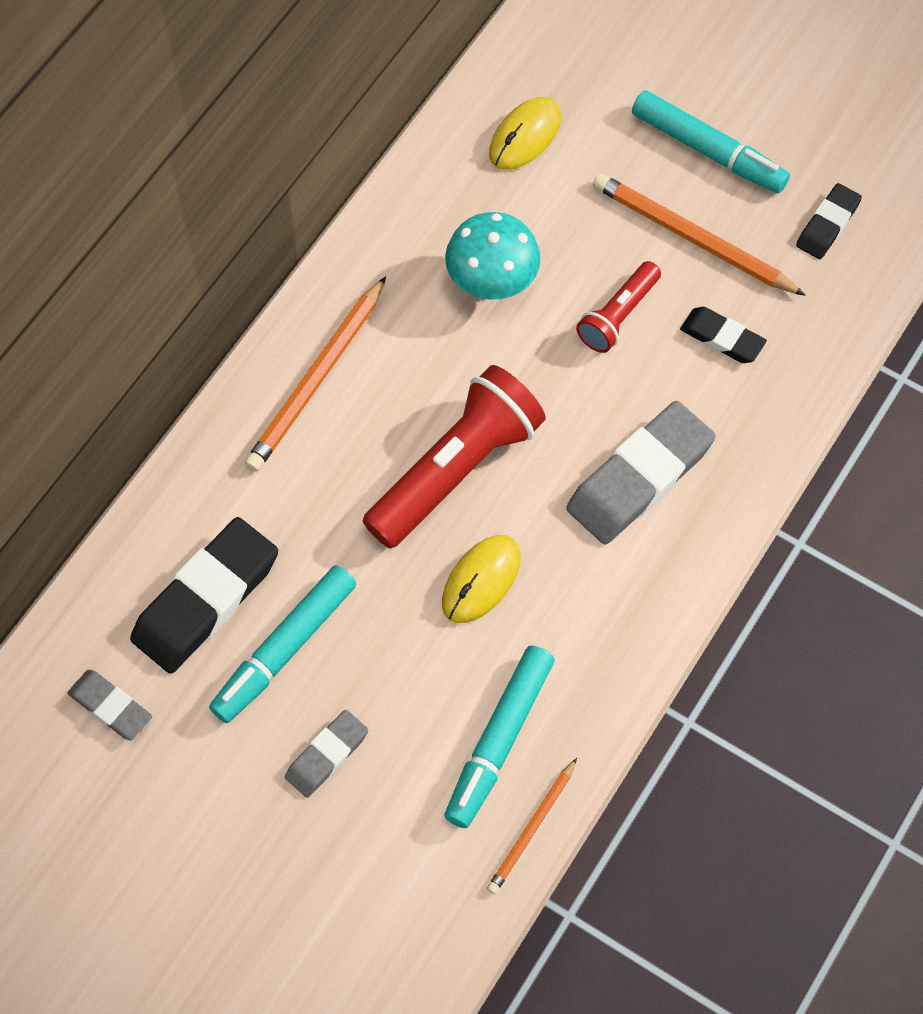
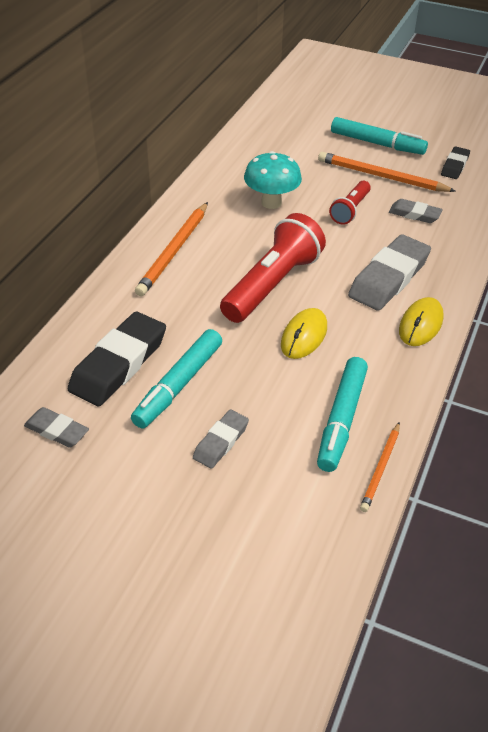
camera: 10 degrees left, 20 degrees down
(525, 136) = (273, 145): yellow mouse -> yellow mouse (420, 324)
(722, 338) = (414, 214): black eraser -> grey eraser

